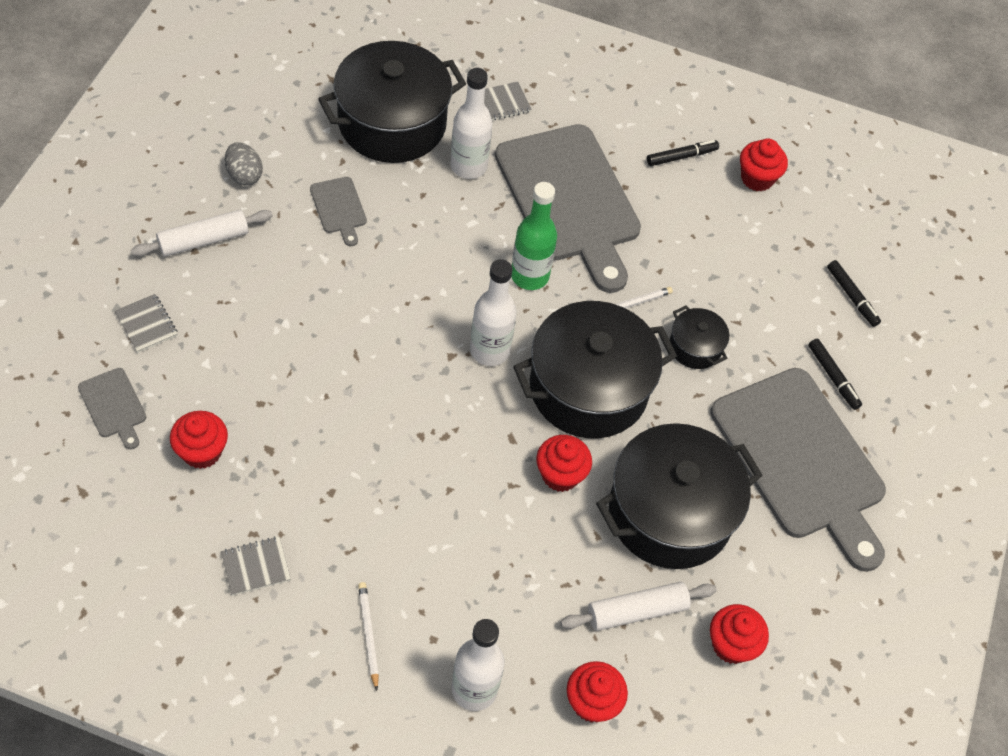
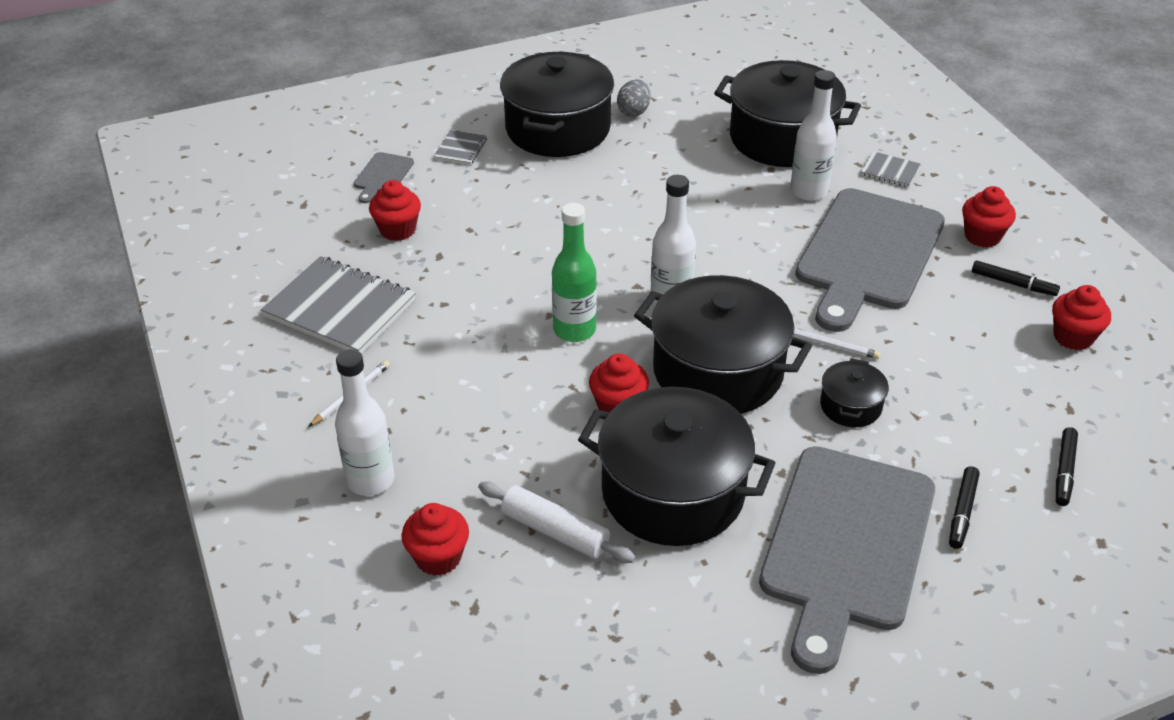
camera: 55 degrees right, 15 degrees down
(203, 240) = (558, 129): white rolling pin -> black pot
(255, 566) = (340, 308): grey notebook -> grey notebook, size x2.14
(339, 208) = (674, 162): grey cutting board -> none
(529, 276) = (767, 278): green bottle -> green bottle (574, 330)
(731, 645) = (600, 615): red cupcake -> red cupcake (982, 236)

